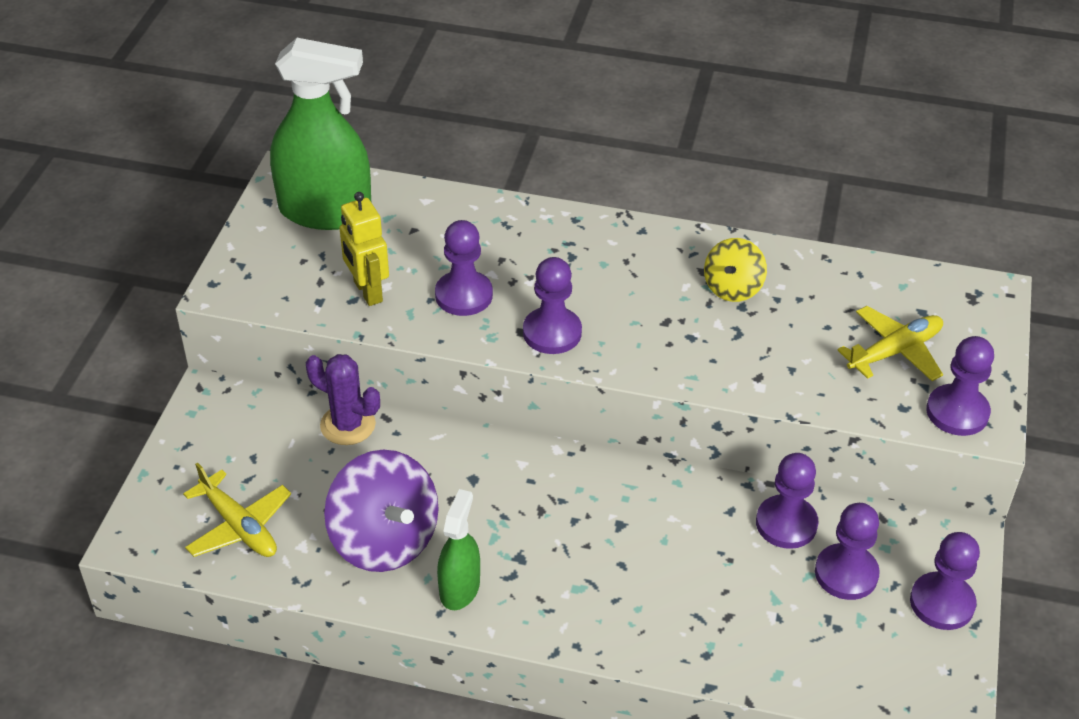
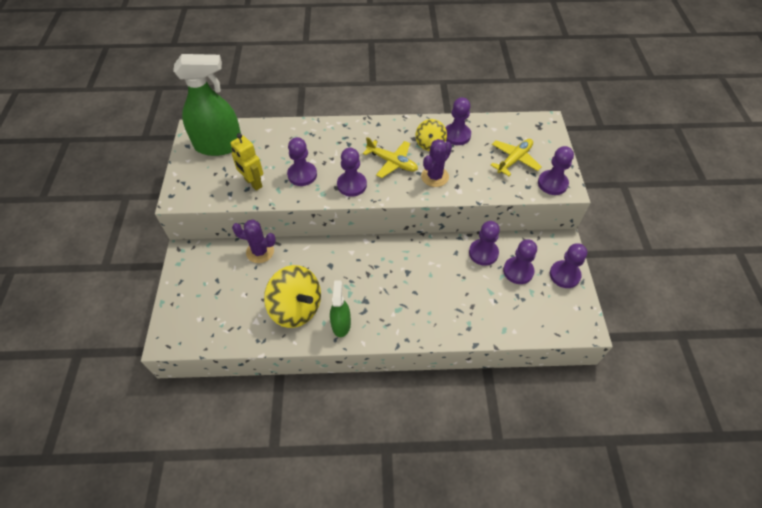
camera: 15 degrees left, 10 degrees up
(239, 526) = (220, 319): yellow plane -> yellow plane (392, 162)
(384, 540) = (296, 308): purple spinning top -> yellow spinning top
(720, 350) = (435, 177): none -> purple cactus
(793, 282) = (457, 135): none -> purple pawn

